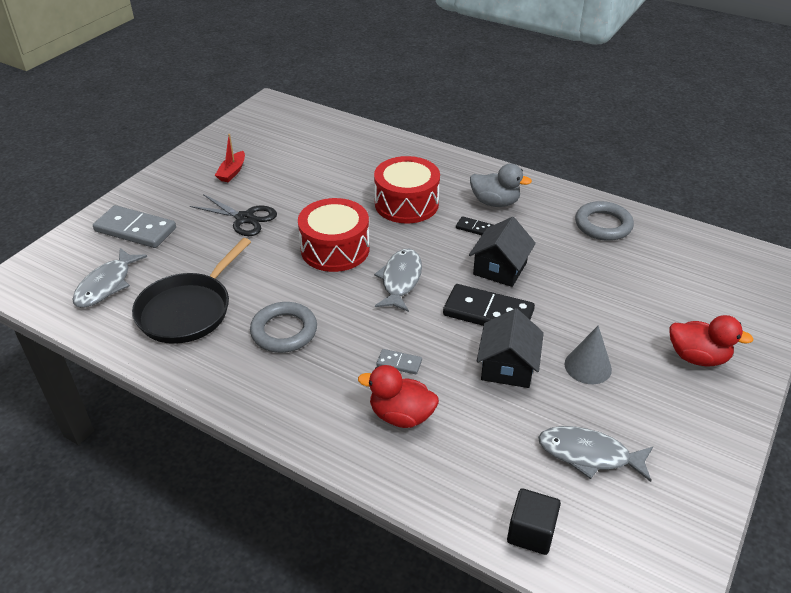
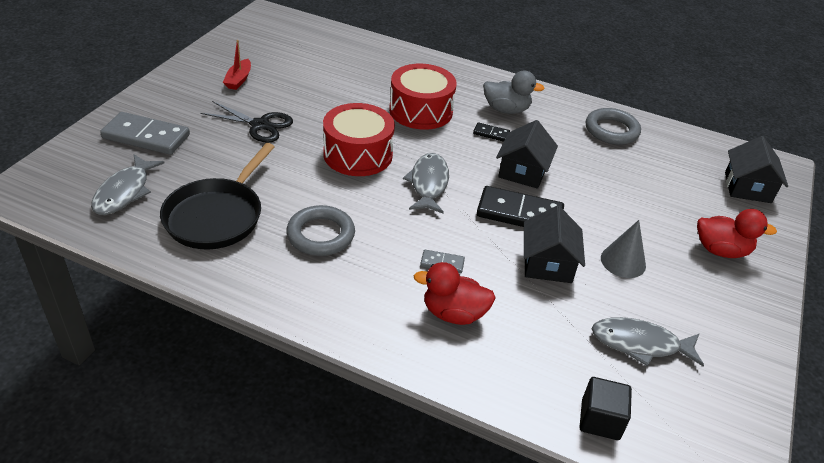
camera: 10 degrees left, 0 degrees up
(741, 289) = (747, 187): none -> black house

